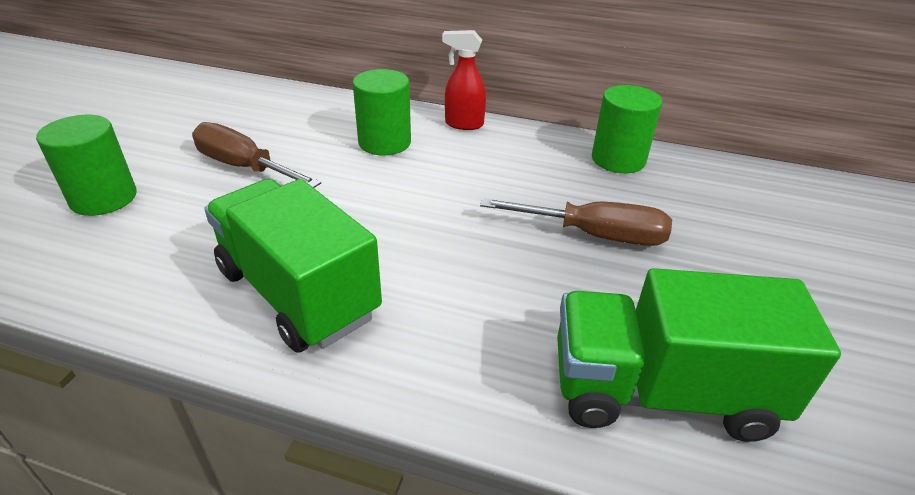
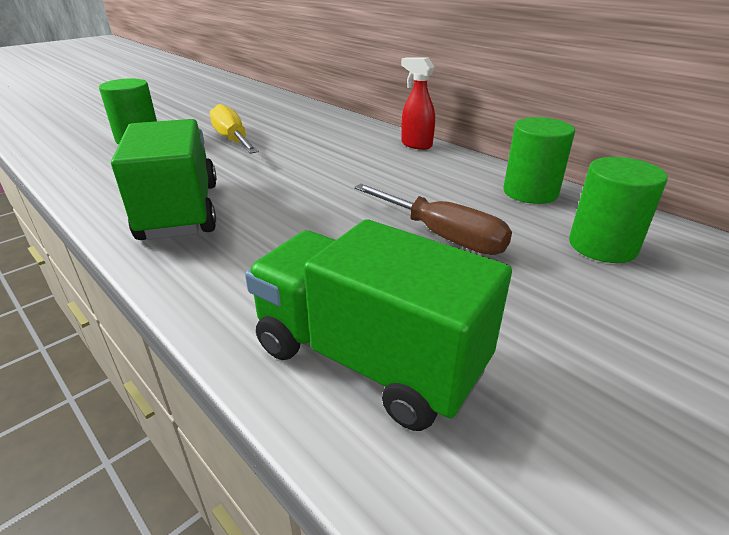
camera: 30 degrees right, 5 degrees down
(244, 167) = (233, 140): brown screwdriver -> yellow screwdriver
(384, 142) = (341, 144): green cylinder -> green cylinder (602, 246)

